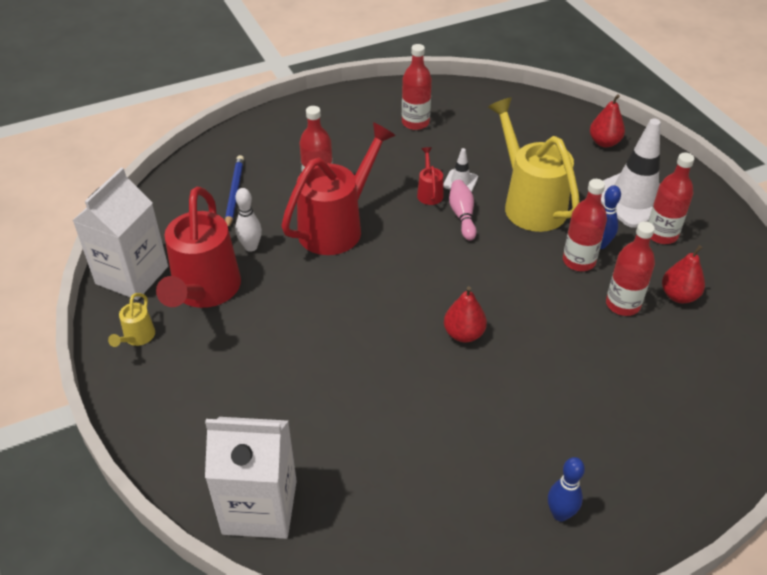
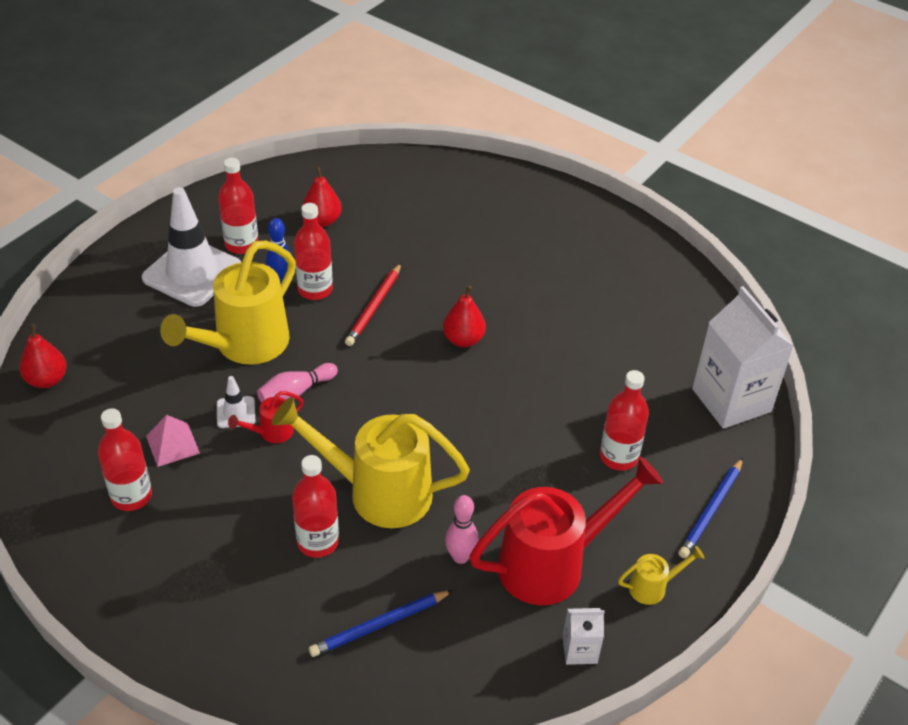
camera: 120 degrees left, 0 degrees up
(132, 275) = (579, 650): white carton -> white carton, size x0.46
(164, 414) = (711, 510): none -> blue pencil
(251, 247) = (460, 557): white bowling pin -> pink bowling pin
(337, 226) = (378, 492): red watering can -> yellow watering can
(449, 147) = (172, 444): none -> pink pyramid
(538, 290) = (374, 307): none -> red pencil
(560, 514) = (594, 240): blue bowling pin -> none
(604, 142) = (97, 313): red pear -> red pear (47, 380)
(622, 304) = (356, 251): red bottle -> red bottle (618, 457)

